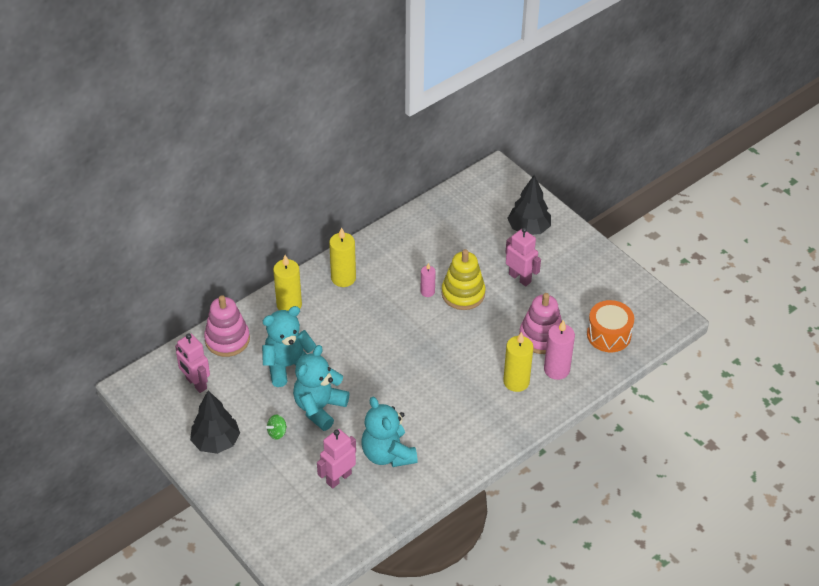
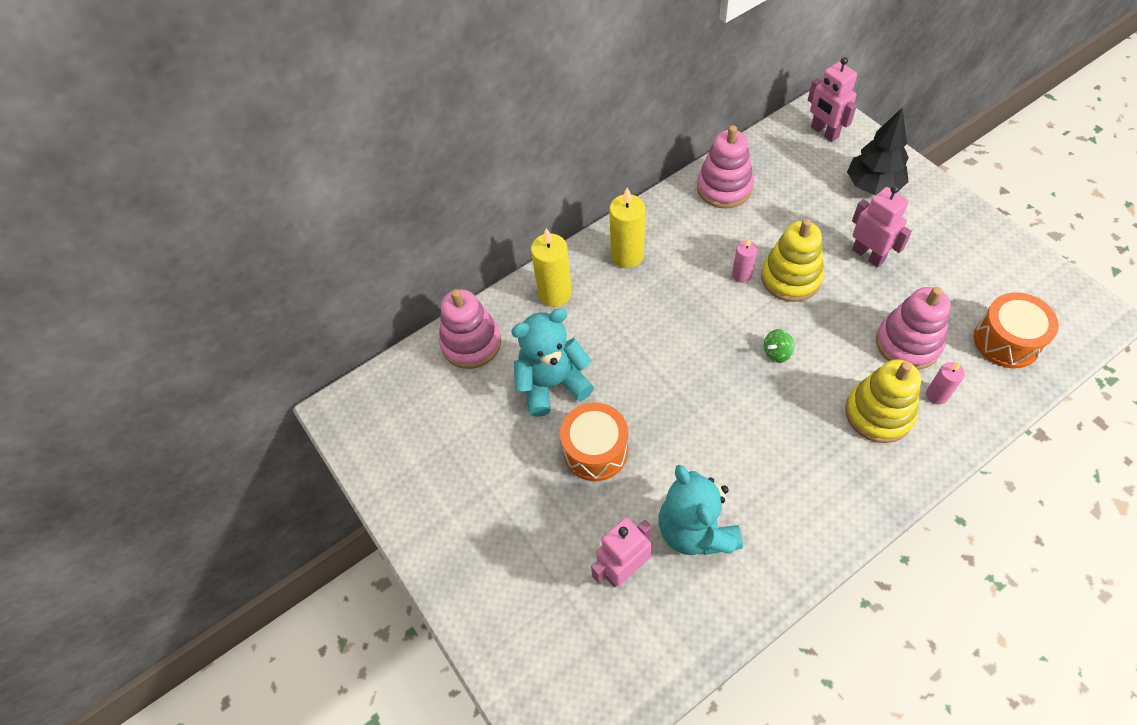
camera: 10 degrees right, 10 degrees up
(196, 383) = (426, 409): pink robot -> pink robot (824, 132)
(216, 442) = (448, 502): black tree -> none
(277, 432) = (535, 489): green spinning top -> green spinning top (776, 352)
(319, 408) = (595, 450): turquoise teddy bear -> orange drum
(418, 229) = (724, 188): none -> pink stacking toy
(516, 382) = (878, 413): yellow candle -> yellow stacking toy
(556, 369) = (936, 395): pink candle -> pink candle, size x0.58

